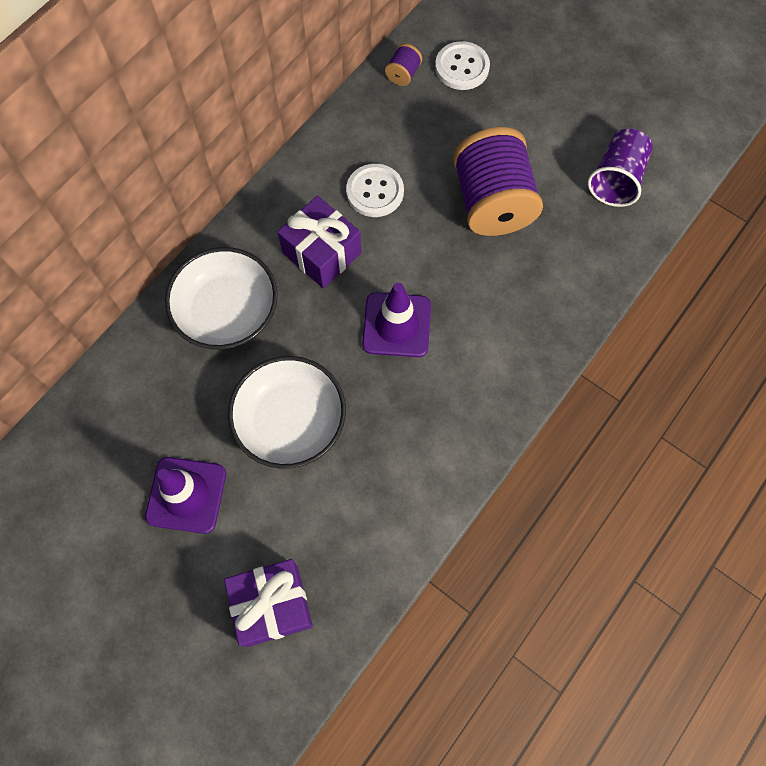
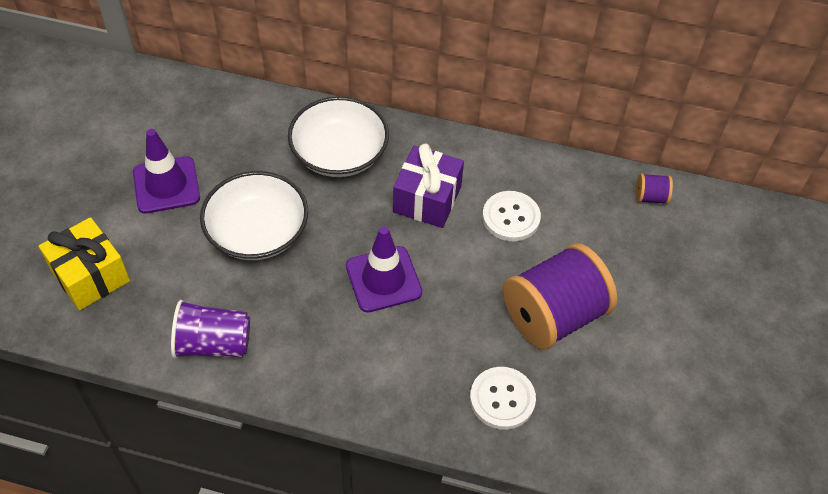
camera: 65 degrees right, 15 degrees down
(272, 605) = (90, 276): purple gift -> yellow gift
(462, 67) = (690, 242): white button -> white button (502, 399)
(616, 179) = (647, 422): purple cup -> purple cup (213, 344)

